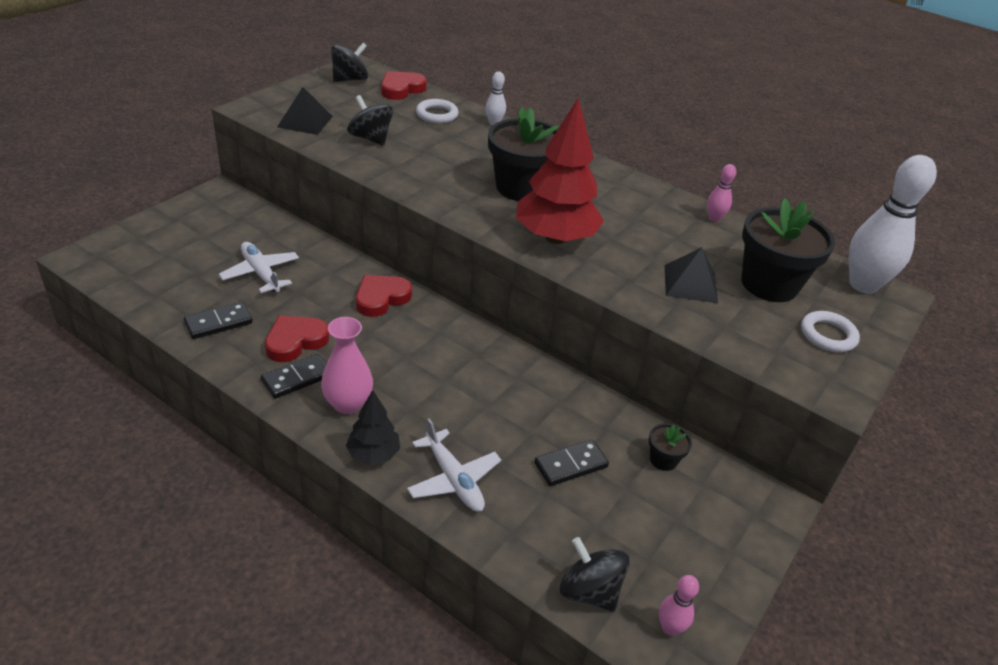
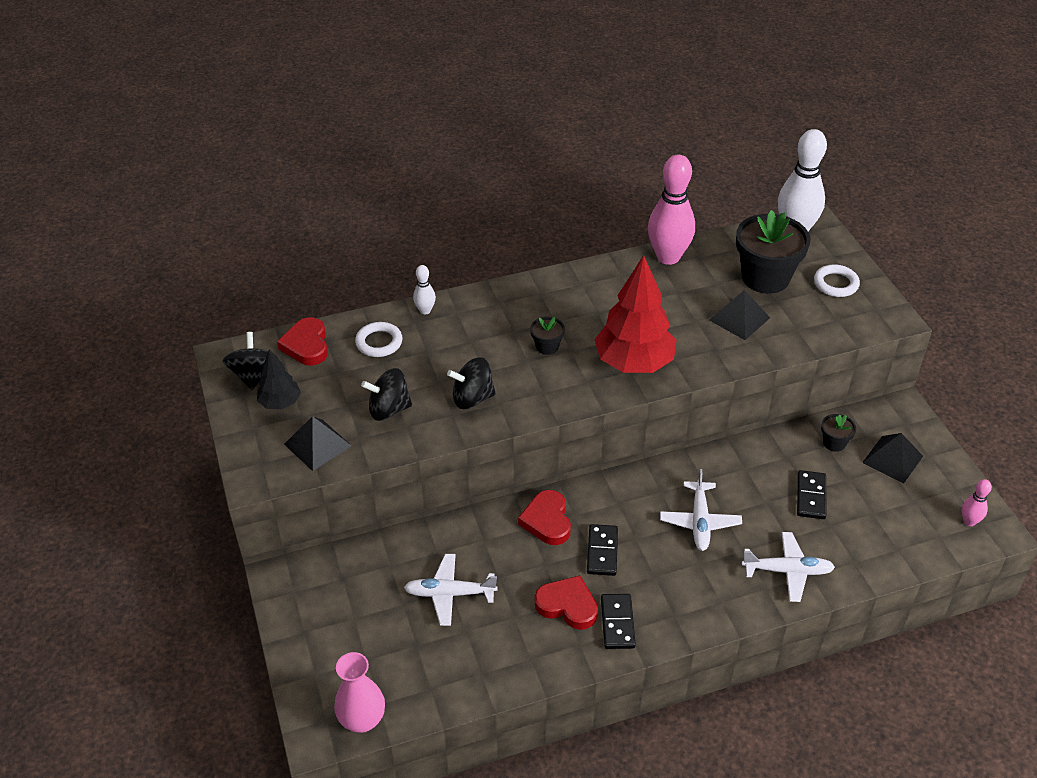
camera: 50 degrees left, 5 degrees up
(218, 323) = (505, 652): black domino -> black domino (602, 551)
(295, 341) = (567, 605): red heart -> red heart turned 120 degrees clockwise
(348, 404) = (669, 601): pink vase -> pink vase (362, 720)
(373, 454) = (735, 608): black tree -> black tree (280, 403)
(463, 392) = (700, 522): none -> white plane
(521, 188) = (547, 346): black flower pot -> black flower pot, size x0.45
(589, 591) = (923, 546): black spinning top -> black spinning top (472, 398)
(692, 518) = (892, 459): none -> black pyramid
(714, 218) = (668, 257): pink bowling pin -> pink bowling pin, size x2.18

